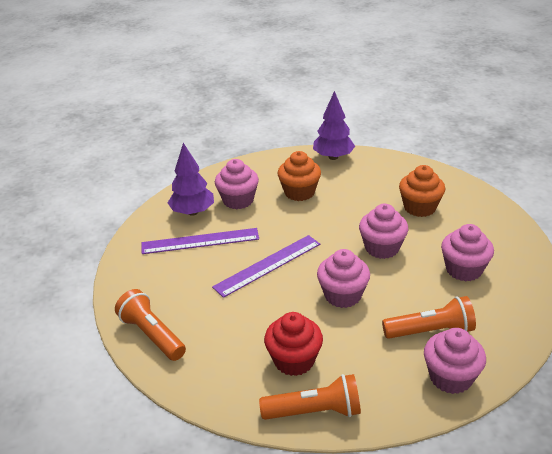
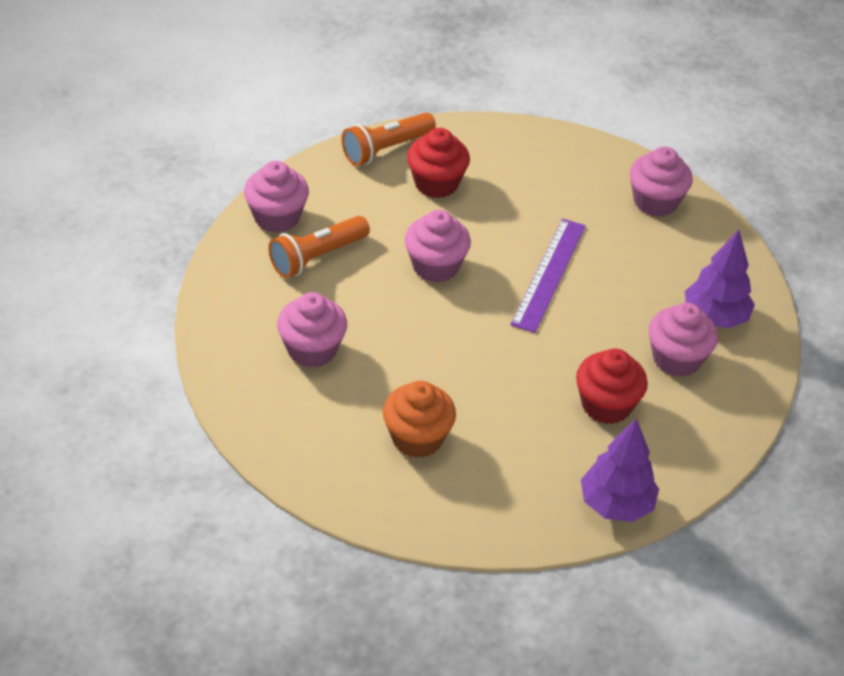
camera: 145 degrees right, 10 degrees up
(151, 335) = (593, 160): orange flashlight -> none
(200, 241) = (658, 278): purple ruler -> none
(299, 192) = (606, 405): orange cupcake -> red cupcake
(382, 248) = (429, 347): pink cupcake -> pink cupcake (655, 202)

